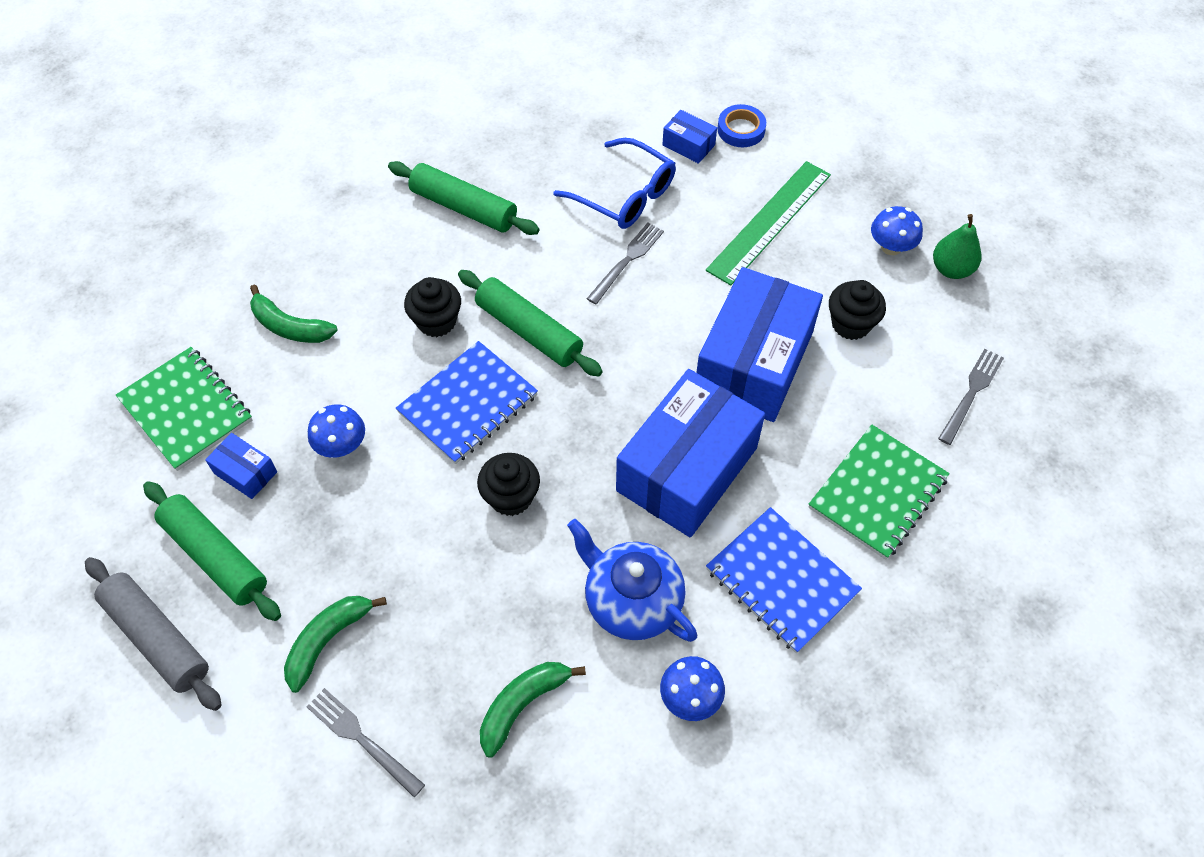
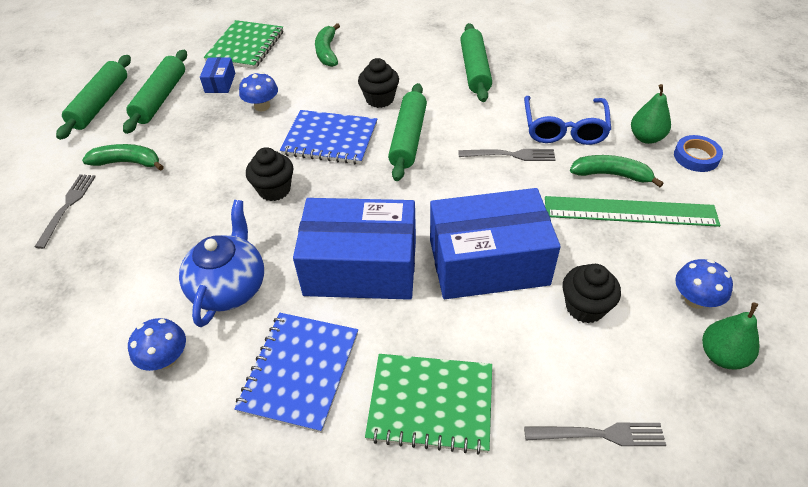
camera: 60 degrees right, 10 degrees down
(157, 638) = (100, 104): grey rolling pin -> green rolling pin
(523, 705) = (121, 268): green banana -> green banana (611, 175)
(688, 145) = (646, 138): blue box -> green pear

